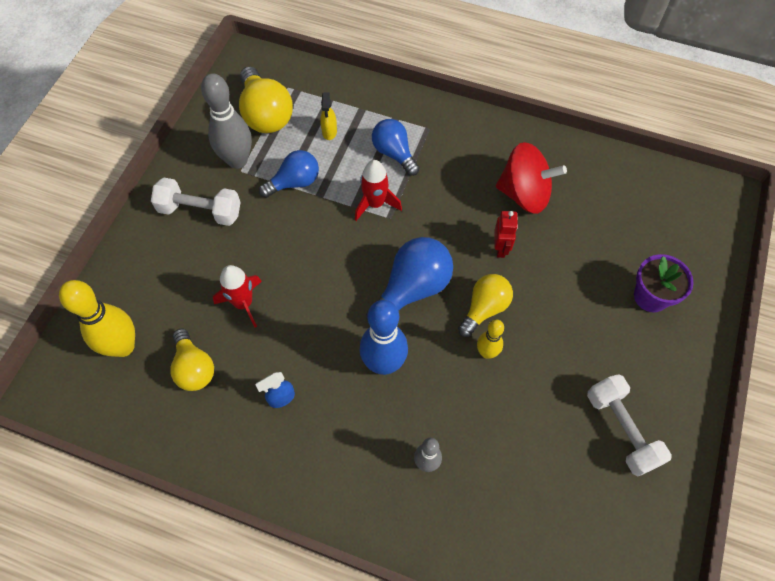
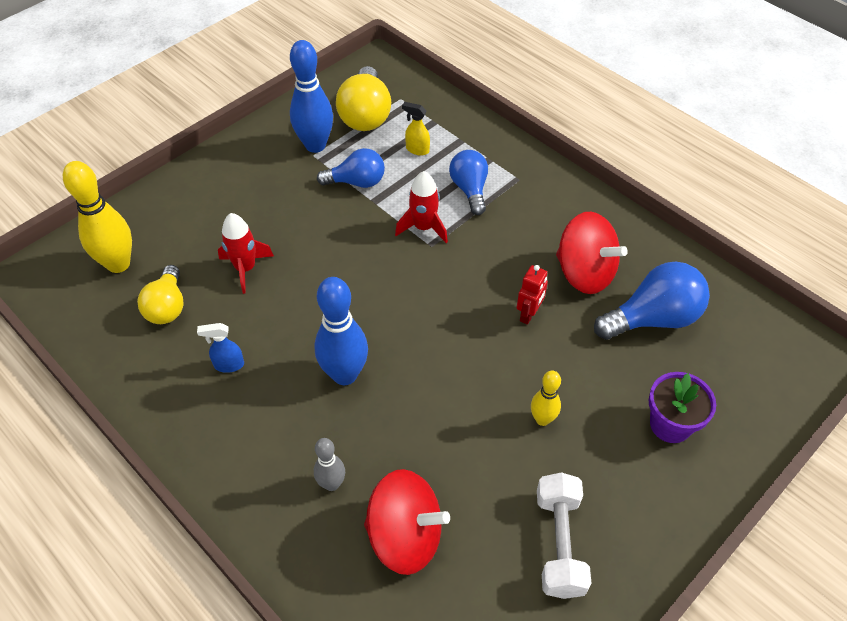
camera: 25 degrees right, 10 degrees down
(200, 211) = (255, 176): white dumbbell -> none
(237, 160) = (315, 145): grey bowling pin -> blue bowling pin
(329, 132) = (417, 149): yellow spray bottle -> yellow spray bottle turned 90 degrees clockwise
(412, 289) = (414, 318): blue light bulb -> blue light bulb (653, 318)
(484, 309) = (477, 364): yellow light bulb -> none
(487, 353) = (455, 407): yellow bowling pin -> yellow bowling pin (542, 419)
(507, 478) = (405, 536): none -> red spinning top

